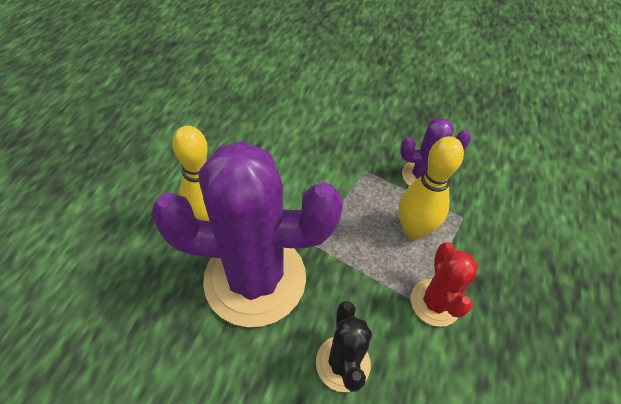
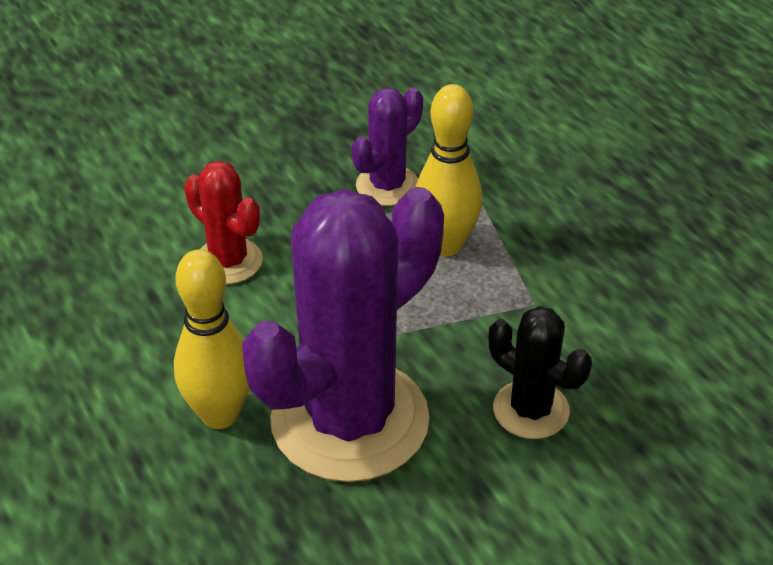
camera: 45 degrees left, 10 degrees down
(435, 302) = (545, 291): red cactus -> red cactus (228, 261)

